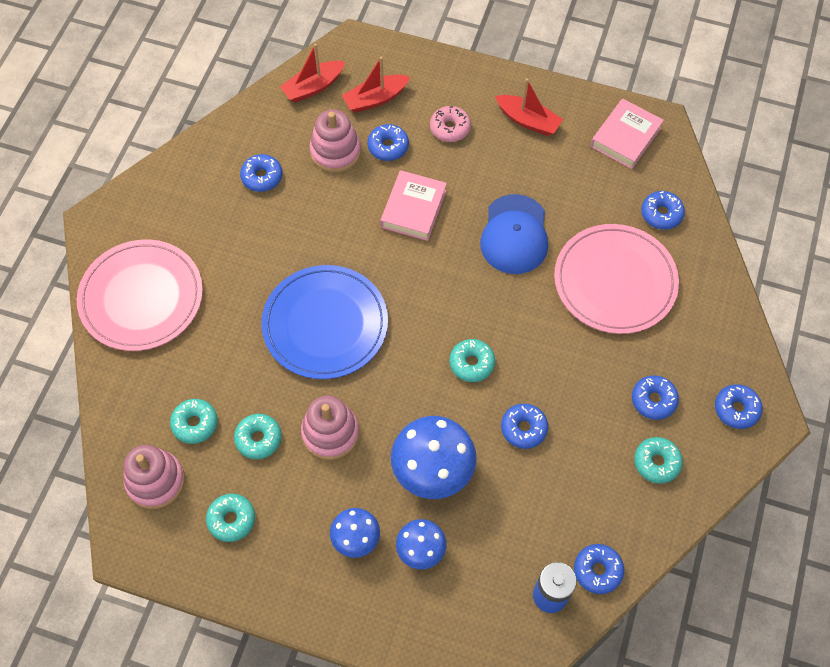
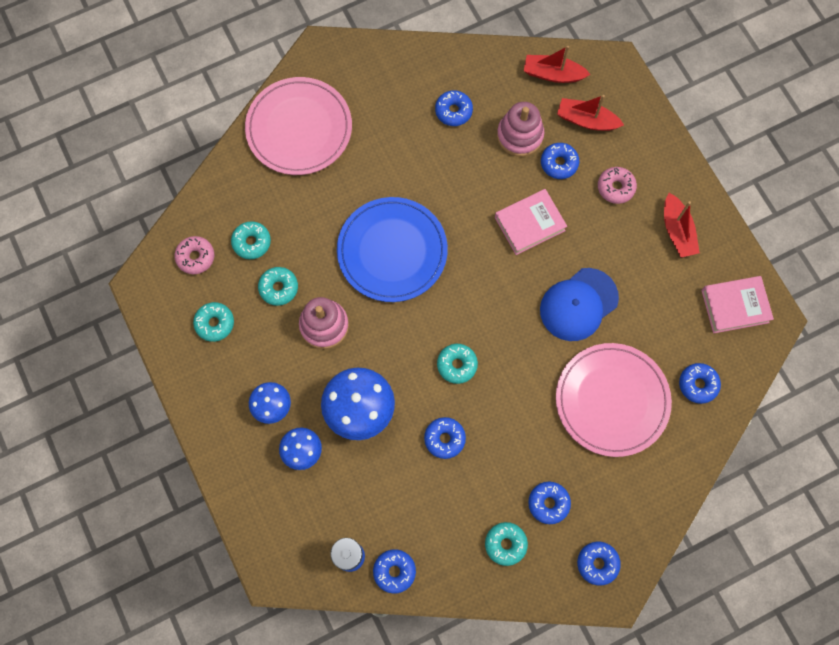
camera: 45 degrees right, 10 degrees up
(155, 481) = (195, 257): pink stacking toy -> pink donut

